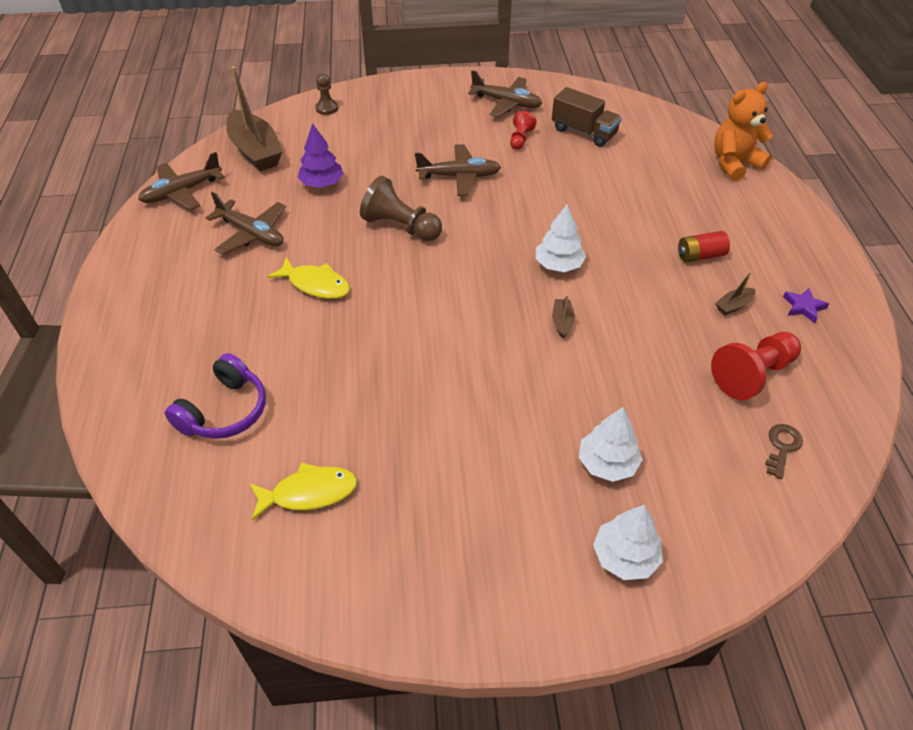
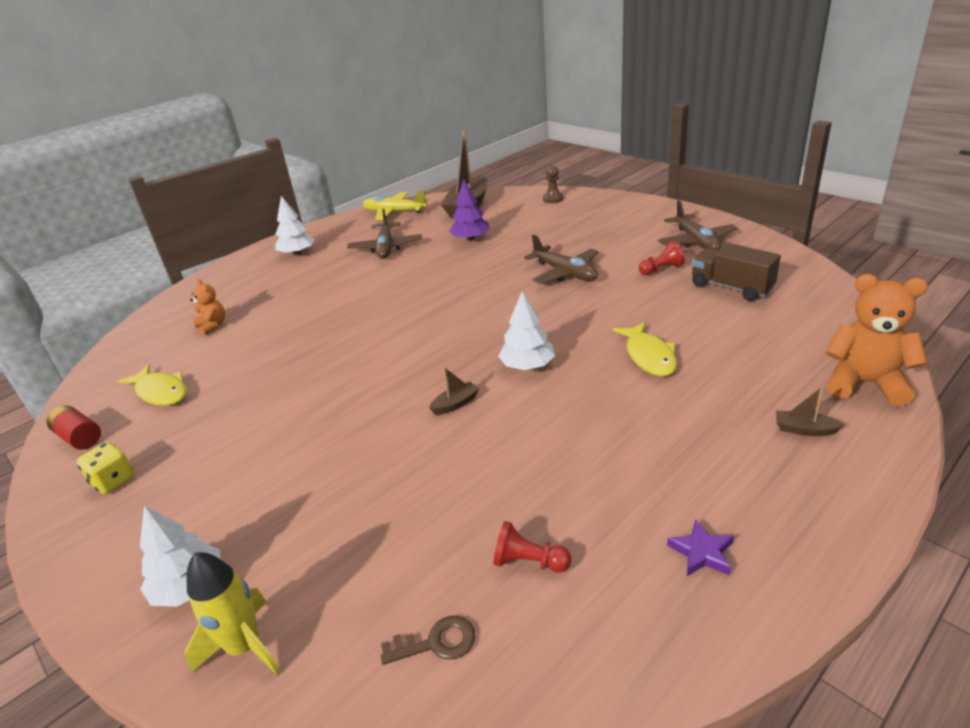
camera: 55 degrees right, 15 degrees down
(182, 192) = (394, 212): brown plane -> yellow plane
(224, 411) = (212, 326): purple headphones -> orange teddy bear
(316, 284) = (364, 290): yellow fish -> yellow fish (649, 356)
(401, 226) = (469, 284): brown pawn -> none
(428, 572) = (113, 481): none -> yellow dice
(583, 132) = (731, 287): brown truck -> brown truck turned 135 degrees clockwise
(607, 463) = (300, 518): white tree -> white tree (297, 253)
(700, 256) = (667, 434): red battery -> red battery (79, 438)
(713, 543) = (245, 647): none -> yellow rocket
(733, 305) = (622, 495): brown boat -> brown boat (804, 429)
(752, 374) = (529, 562): red pawn -> red pawn, size x0.56

